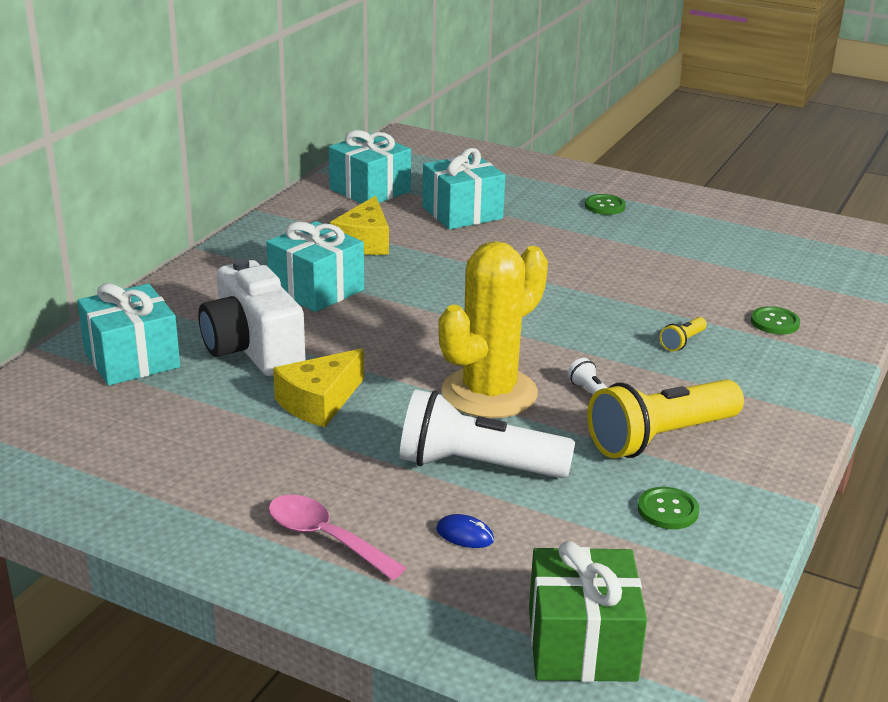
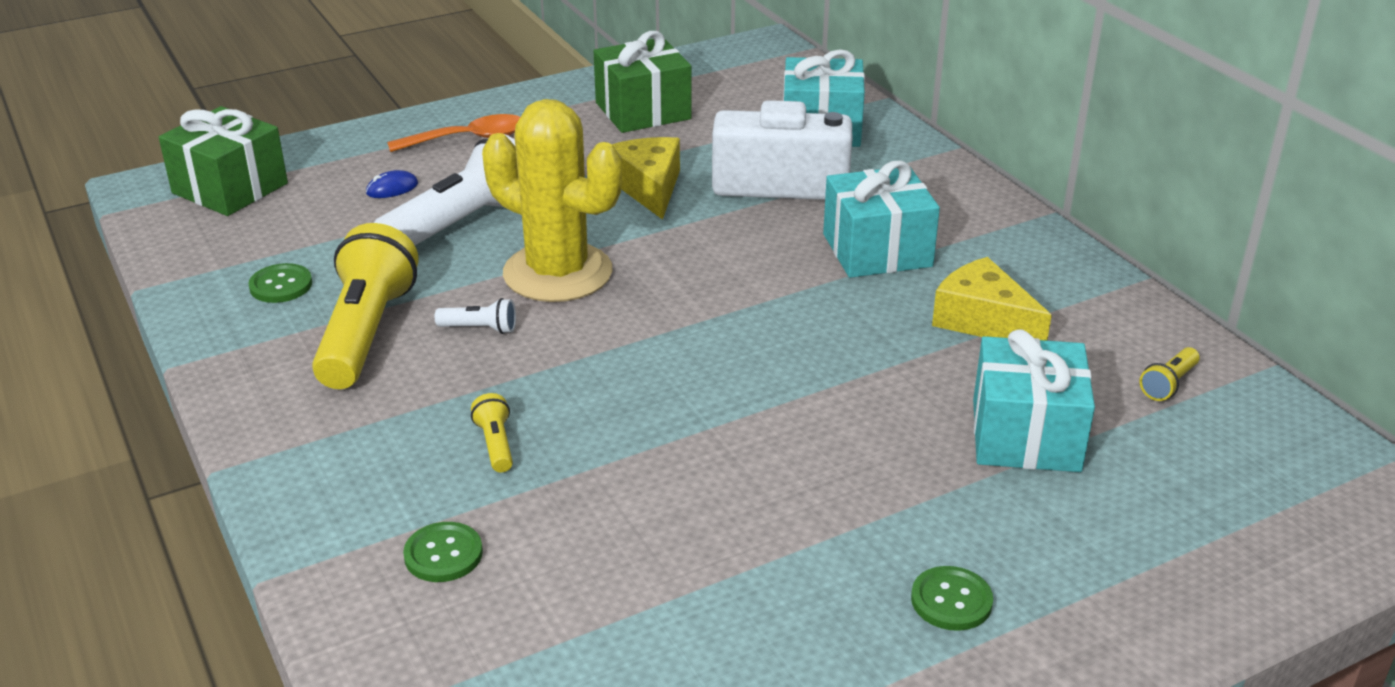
camera: 125 degrees right, 5 degrees up
(169, 459) = (643, 111): none -> green gift
(325, 538) = (468, 139): pink spoon -> orange spoon
(370, 190) = (1168, 384): turquoise gift -> yellow flashlight
(489, 393) = (558, 273): yellow cactus -> yellow cactus turned 45 degrees counterclockwise

